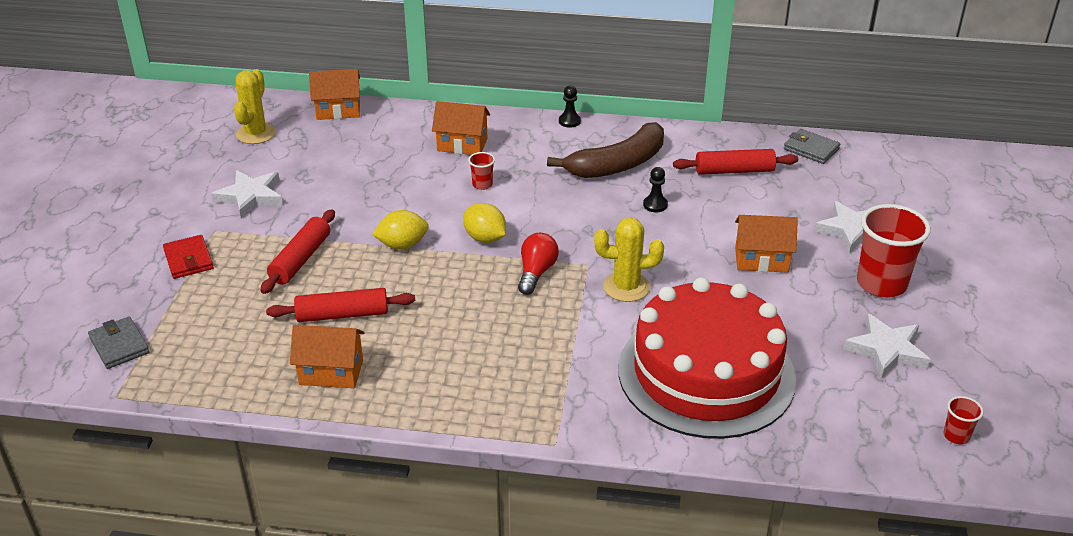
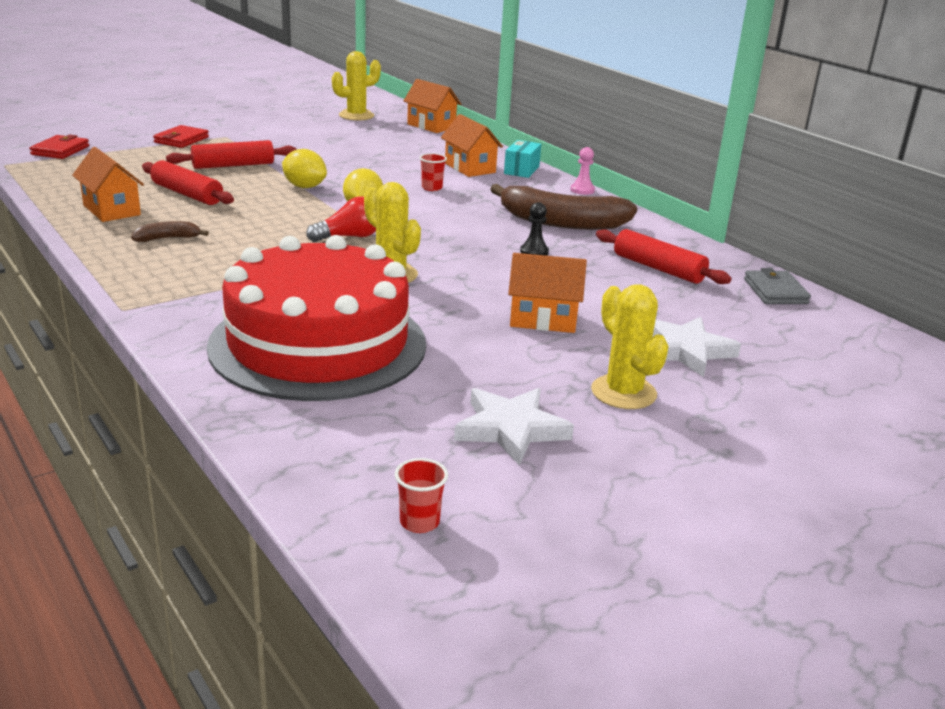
camera: 45 degrees right, 10 degrees down
(119, 345) = (60, 150): grey wallet -> red wallet
(250, 196) = (281, 134): white star -> none
(435, 366) = (168, 238): none -> brown banana
(496, 124) = (521, 170): none -> turquoise box
(569, 121) = (582, 190): black pawn -> pink pawn
(761, 260) = (543, 319): orange house -> orange house turned 45 degrees counterclockwise
(881, 284) = (623, 392): red cup -> yellow cactus

